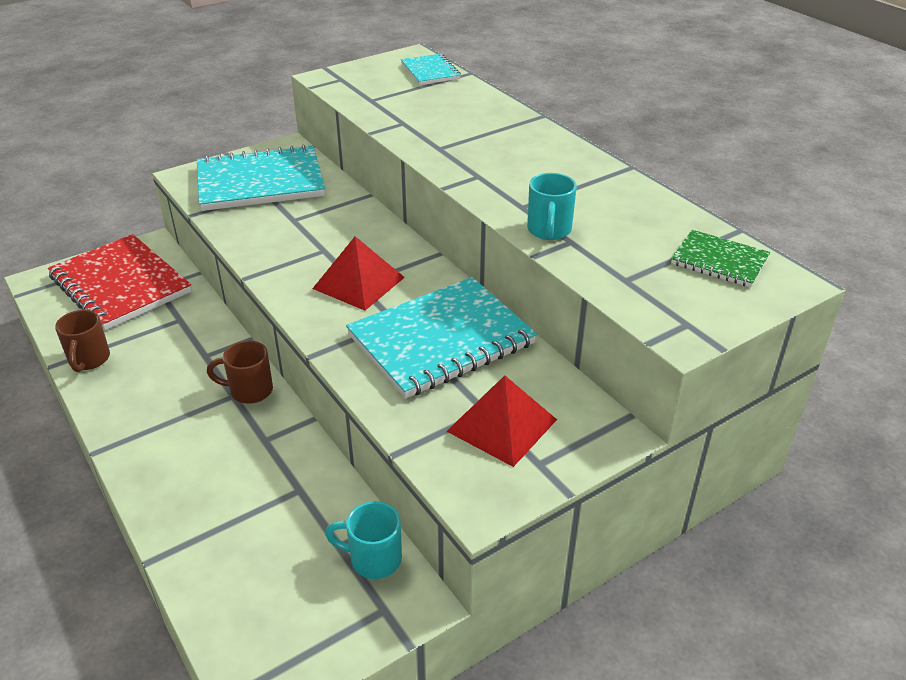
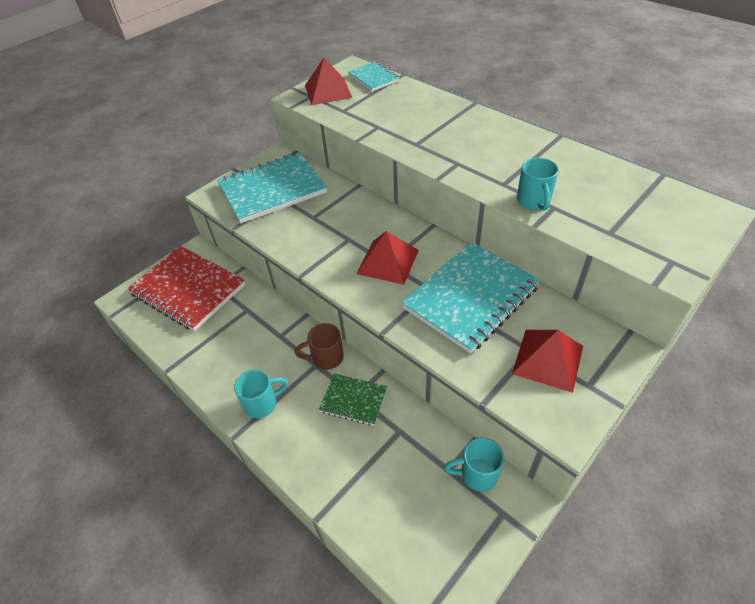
camera: 10 degrees left, 10 degrees up
(89, 360) = (194, 359): brown mug -> none
(146, 424) = (262, 403): none -> turquoise mug
(365, 77) = (328, 91): none -> red pyramid
(719, 261) = (664, 203): green notebook -> green notebook (353, 400)

